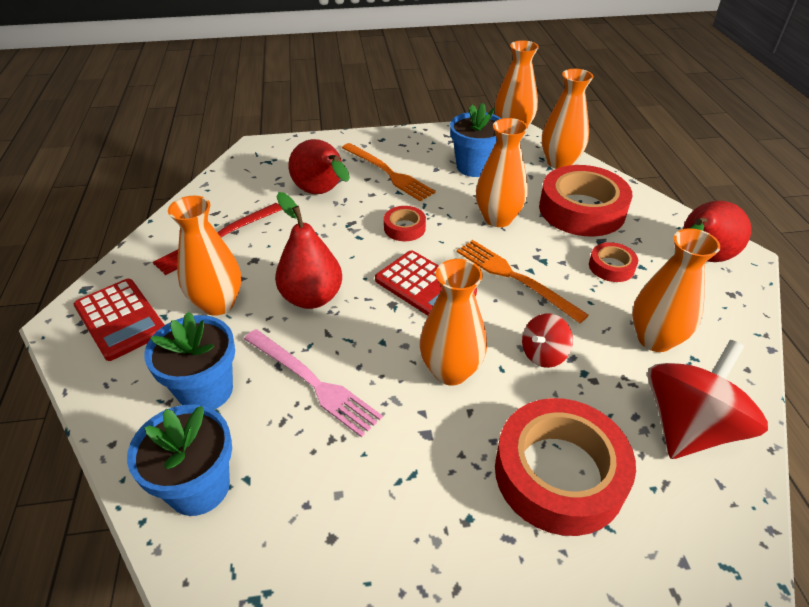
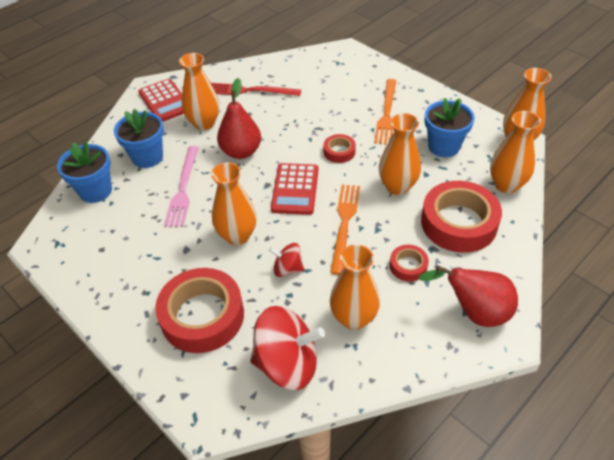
camera: 55 degrees right, 5 degrees up
(120, 319) = (165, 101): red calculator -> red calculator turned 45 degrees counterclockwise
(322, 193) = (333, 100): red pear -> none

